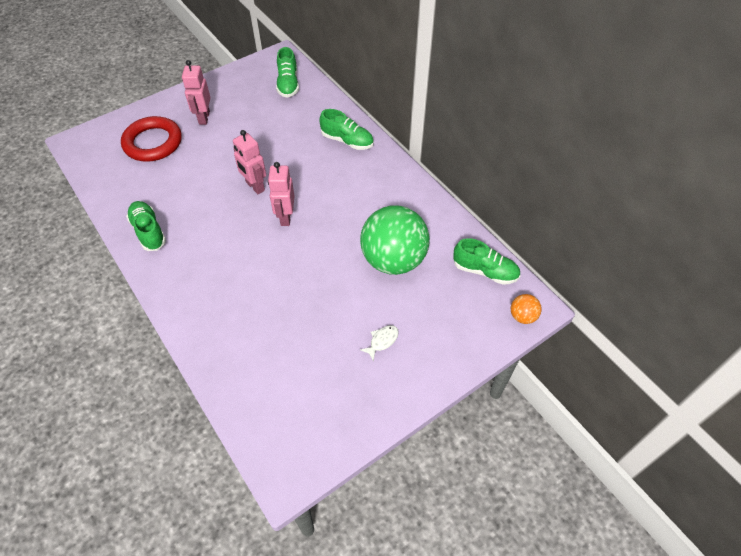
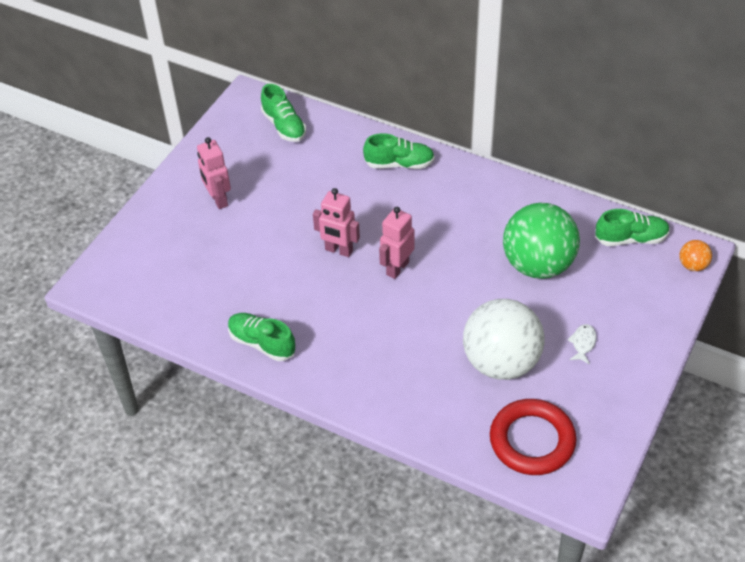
camera: 25 degrees left, 5 degrees down
(153, 143) = (182, 250): red ring -> red ring (532, 440)
(285, 217) = (397, 268): pink robot -> pink robot turned 60 degrees clockwise
(305, 326) = (501, 362): none -> white ball

